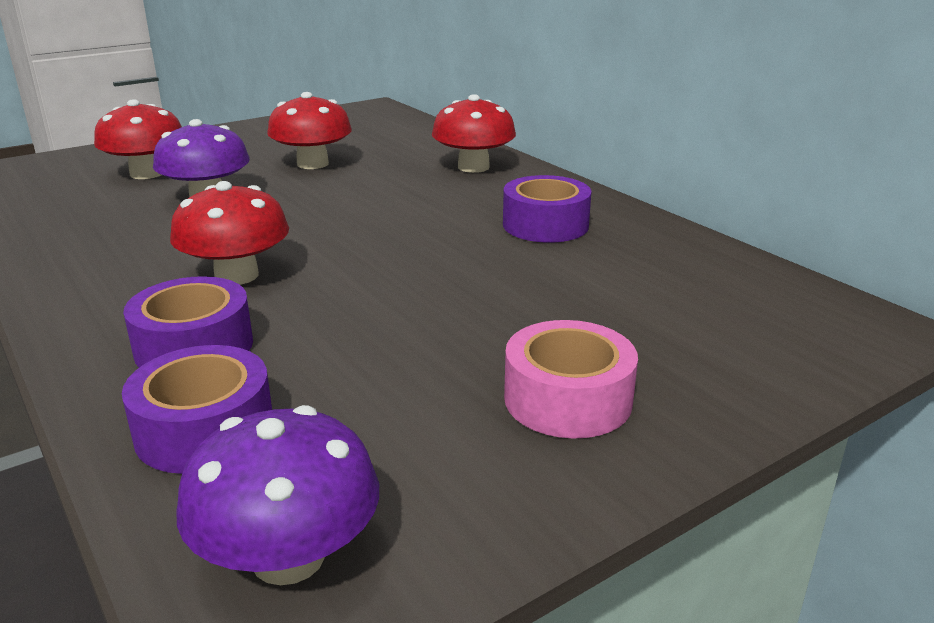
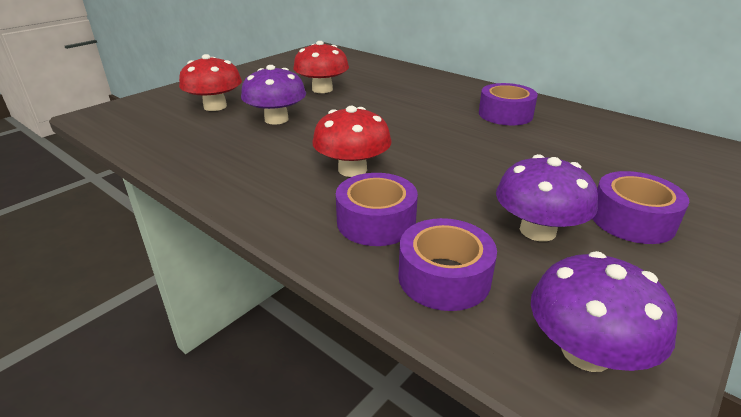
camera: 15 degrees left, 5 degrees up
(404, 391) = (537, 230): none -> purple mushroom
(473, 167) = (425, 82): red mushroom -> none
(567, 399) = (632, 220): pink tape -> purple tape

